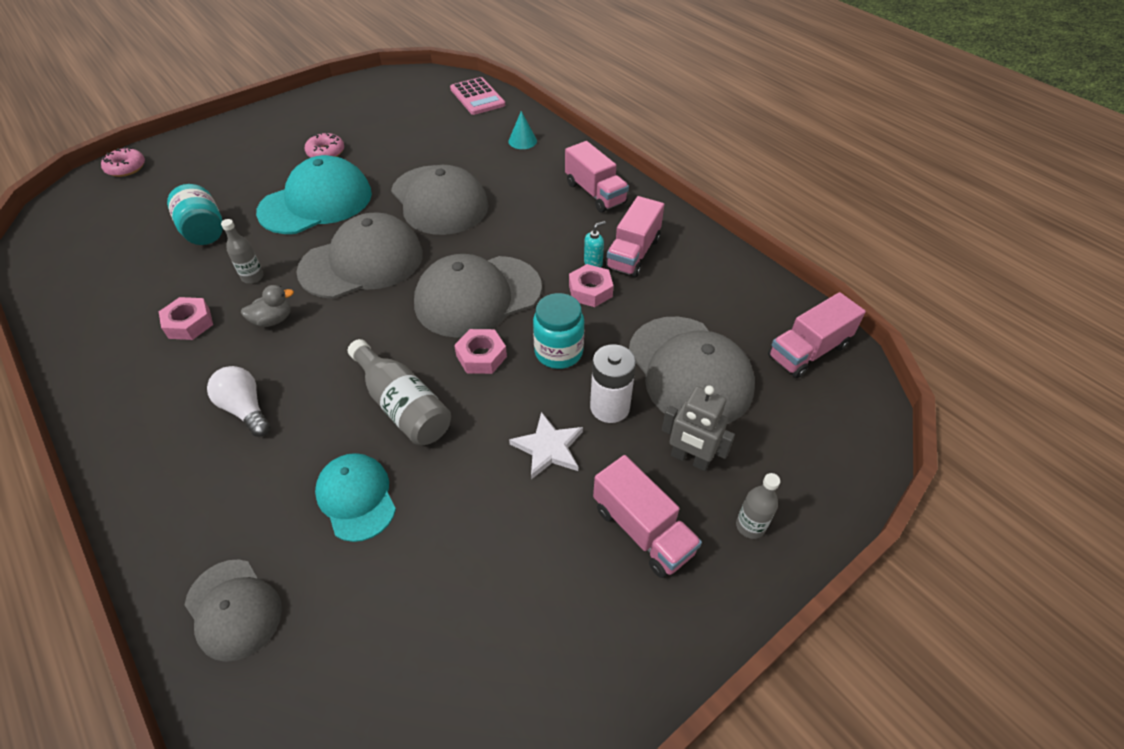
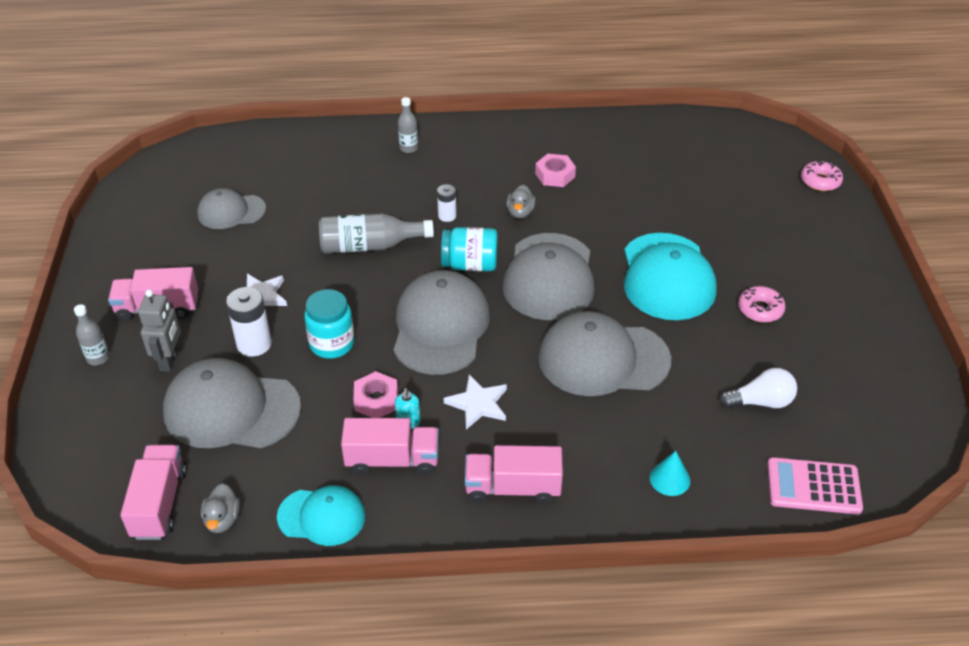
camera: 125 degrees right, 5 degrees down
(204, 231) = (673, 204): turquoise jar -> turquoise jar (470, 265)
(233, 609) = (303, 147): grey cap -> grey cap (231, 211)
(245, 409) = (441, 181): white light bulb -> white light bulb (761, 402)
(252, 277) = (584, 215): grey bottle -> grey bottle (408, 148)
(311, 371) = (447, 216): none -> white battery
(356, 497) = (321, 204): turquoise cap -> turquoise cap (322, 516)
(481, 356) = (373, 300): pink nut -> none
(541, 238) = (478, 404): none -> white star
(633, 253) = (392, 460): pink truck -> pink truck turned 120 degrees clockwise
(690, 459) = (170, 360): grey robot -> grey robot turned 120 degrees clockwise
(775, 307) = (222, 520): none -> grey duck

